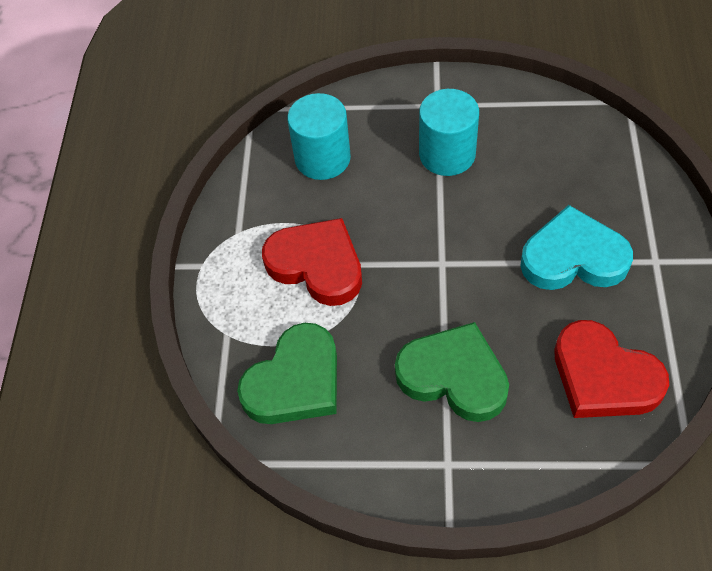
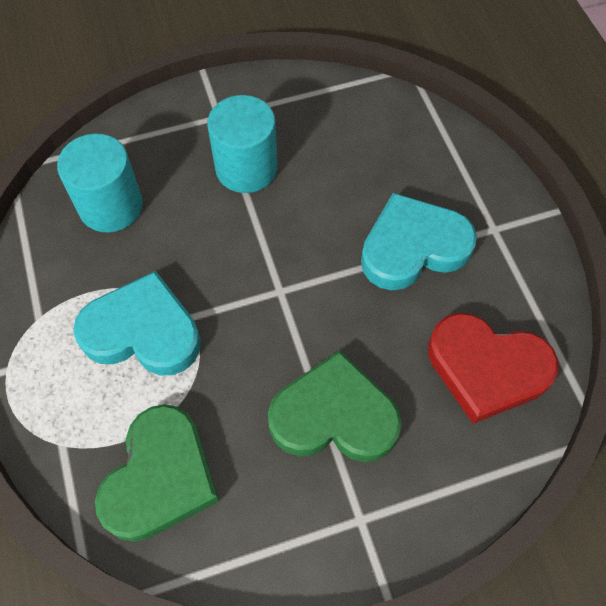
camera: 25 degrees left, 5 degrees up
(317, 265) = (142, 331): red heart -> turquoise heart

